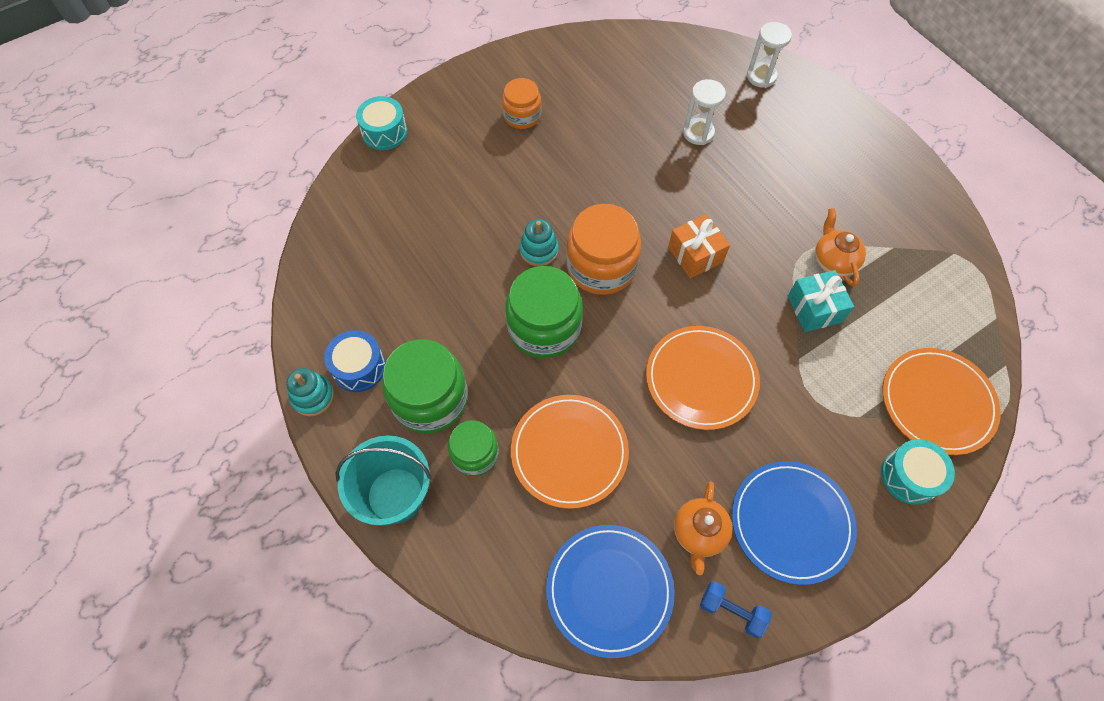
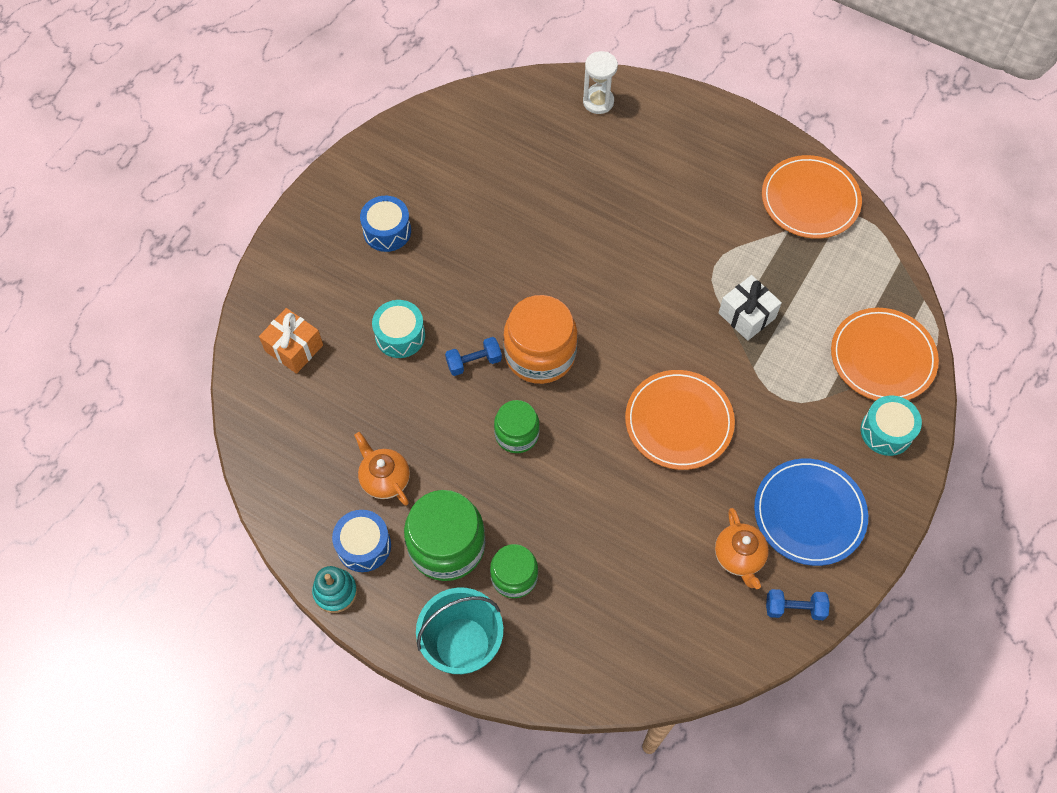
camera: 25 degrees left, 0 degrees up
(384, 132) = (256, 302): turquoise drum -> turquoise drum (400, 336)
(522, 116) = (387, 231): orange jar -> blue drum
(539, 250) = (474, 362): turquoise stacking toy -> blue dumbbell
(544, 327) = (516, 434): green jar -> green jar, size x0.60
(569, 452) = (596, 537): orange plate -> orange plate (810, 200)
(609, 590) = (688, 638): blue plate -> none
(695, 255) = (620, 307): orange gift -> orange gift (294, 348)
(698, 133) = (566, 184): white hourglass -> none
(814, 309) = (747, 315): turquoise gift -> white gift
(833, 261) = (743, 263): orange teapot -> orange teapot (385, 479)

